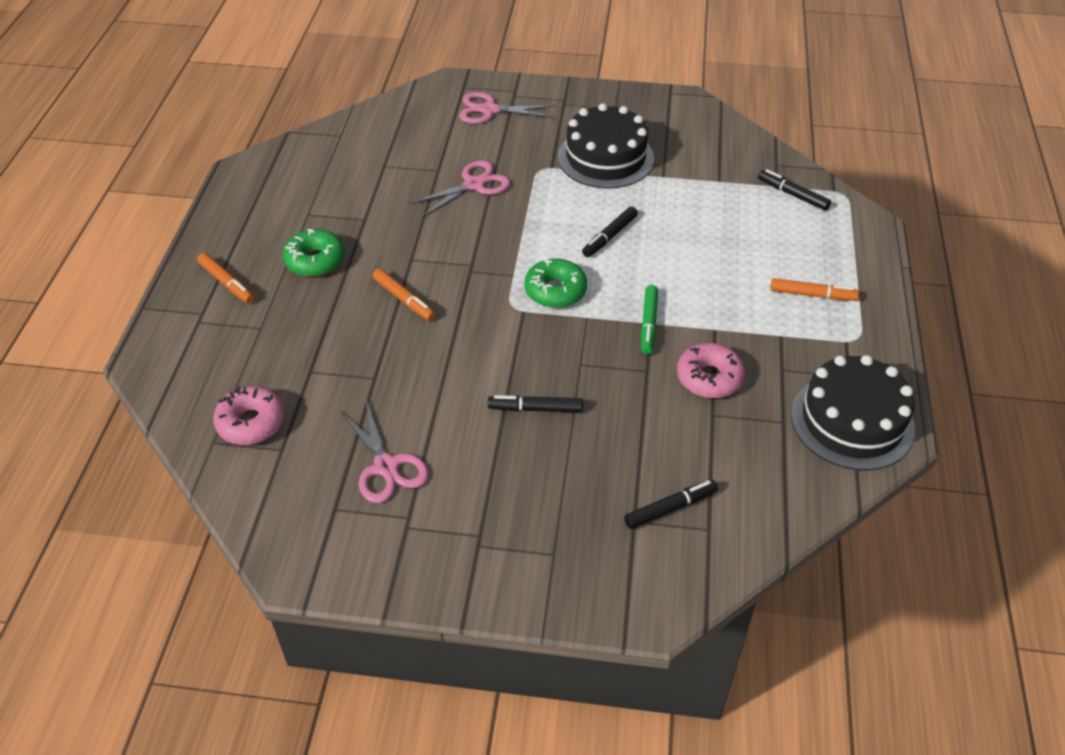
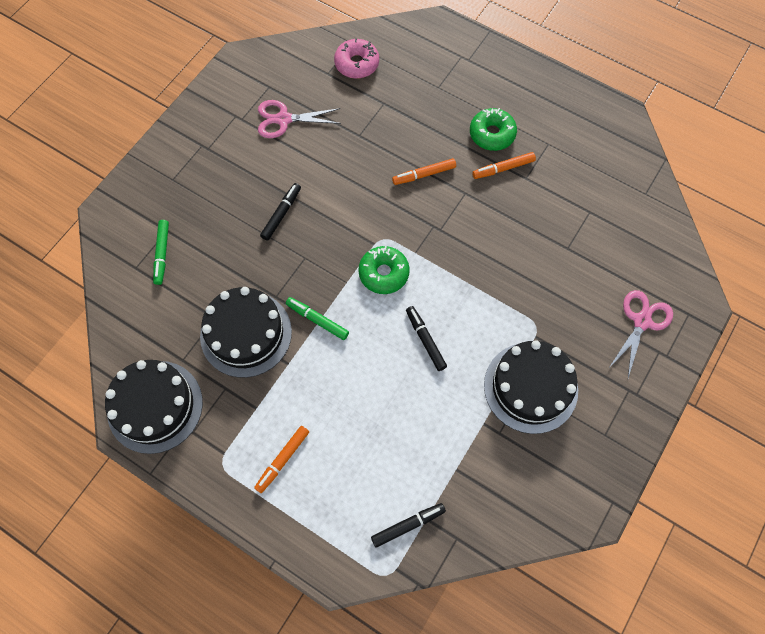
camera: 115 degrees right, 20 degrees up
(227, 283) = (492, 79): orange marker -> orange marker (503, 168)
(474, 185) = (536, 267): pink scissors -> none
(670, 508) = (162, 254): black marker -> green marker
(709, 378) = (246, 333): pink donut -> black cake

